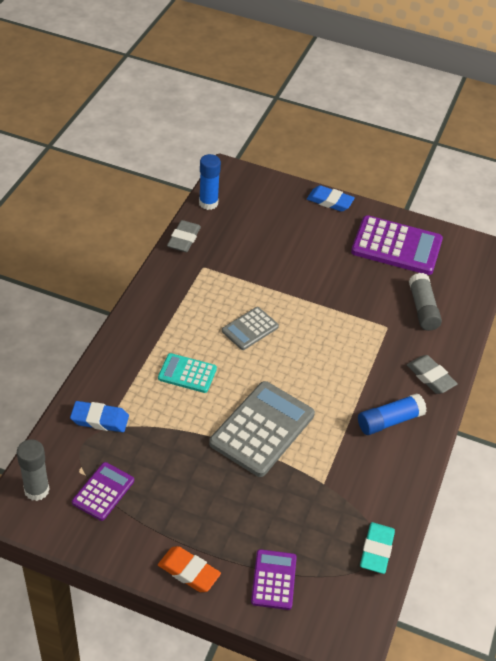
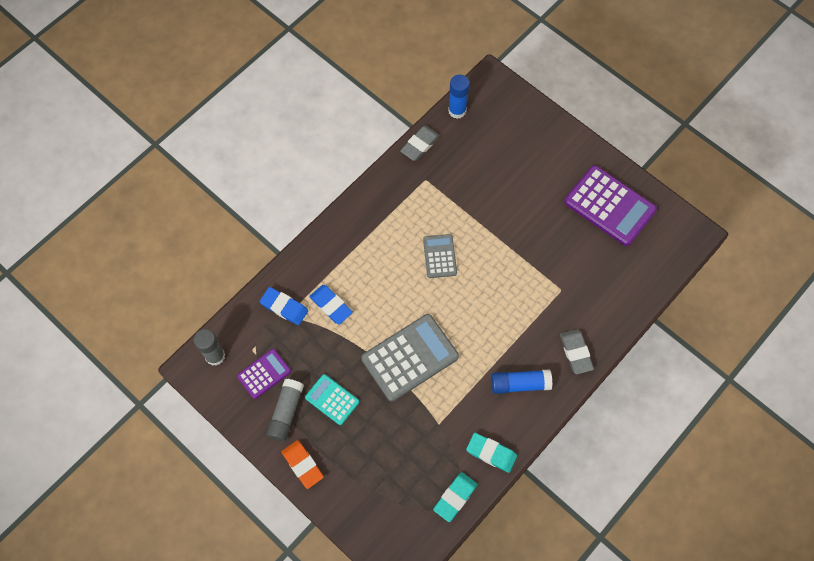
camera: 25 degrees right, 20 degrees up
(187, 373) = (370, 285): turquoise calculator -> turquoise calculator (332, 399)
(250, 329) = (439, 256): grey calculator -> grey calculator turned 105 degrees clockwise
(273, 580) = (364, 494): purple calculator -> none
(330, 201) = (569, 138): blue eraser -> blue eraser (331, 306)
(393, 494) = (491, 453): none -> turquoise eraser
(423, 309) = (602, 280): grey glue stick -> grey glue stick (286, 413)

